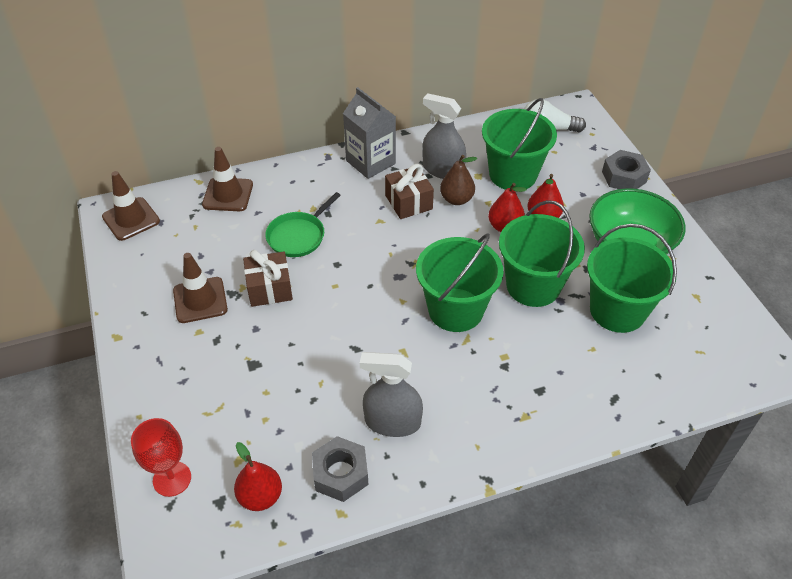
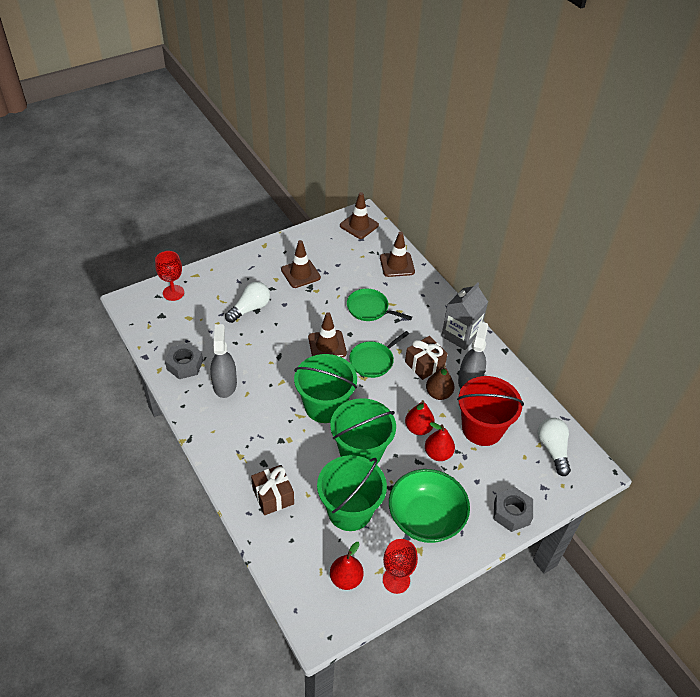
camera: 75 degrees right, 0 degrees up
(249, 372) = (250, 308): none -> white light bulb
(260, 496) = (166, 332): red pear -> red pear (346, 579)
(269, 288) = (318, 304): brown gift -> brown gift (273, 496)
(350, 291) = (327, 345): none -> brown traffic cone
(390, 248) = (373, 361): none -> green pan
(513, 174) = (482, 428): green bucket -> red bucket
(708, 285) = (396, 580): none -> red goblet

